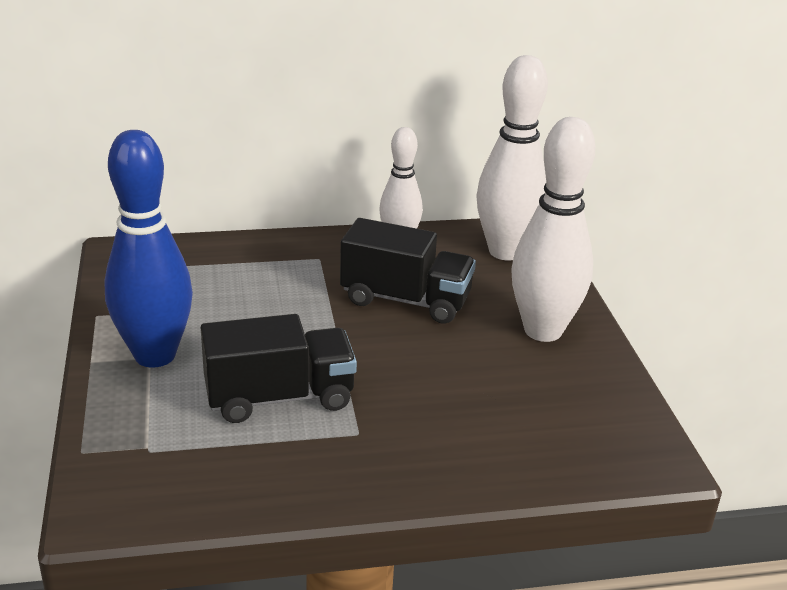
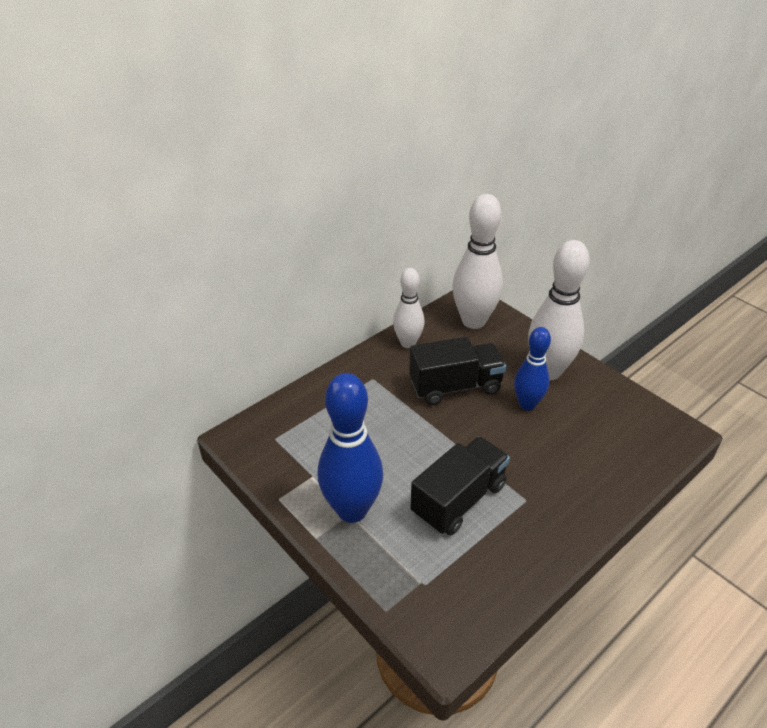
camera: 30 degrees left, 10 degrees up
(475, 349) = (527, 404): none -> blue bowling pin

